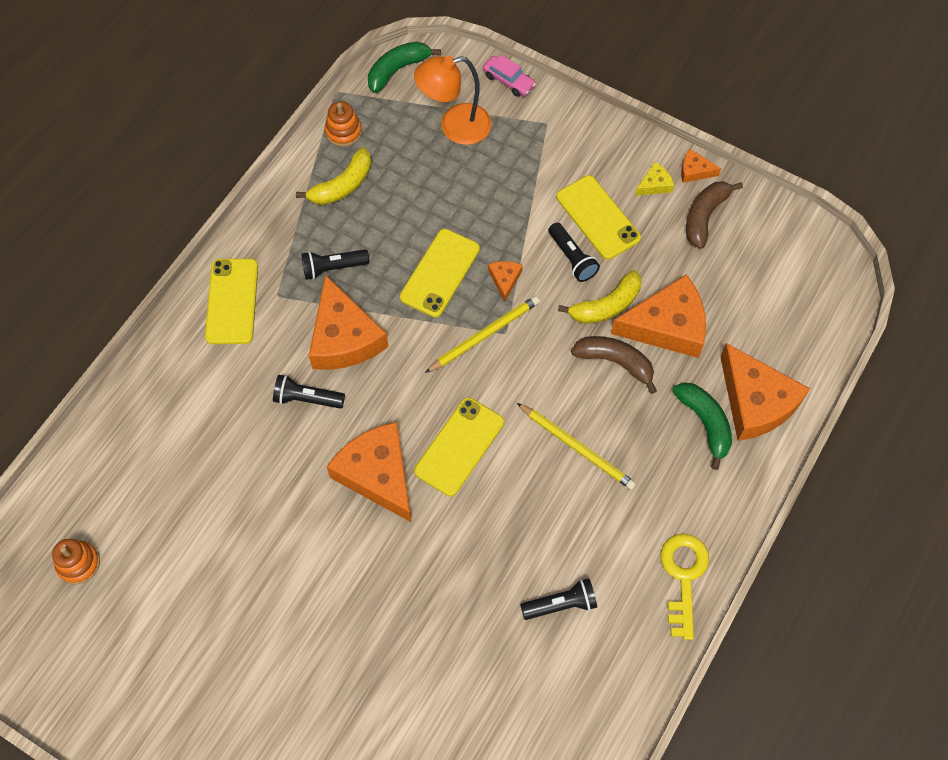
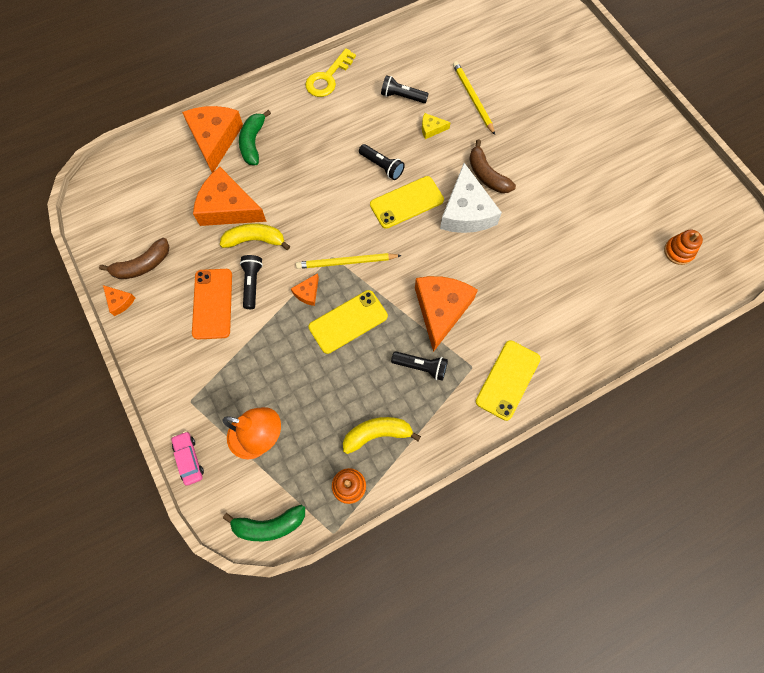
camera: 150 degrees left, 5 degrees up
(307, 398) = (487, 281): black flashlight -> black flashlight (382, 166)
(378, 474) = (466, 211): orange cheese -> white cheese
(577, 447) = (337, 167): yellow pencil -> yellow pencil (473, 99)
(598, 217) = (212, 303): yellow phone -> orange phone
(615, 362) = (277, 202): brown banana -> brown banana (487, 175)
(654, 184) = (155, 306): yellow cheese -> yellow cheese (431, 129)

